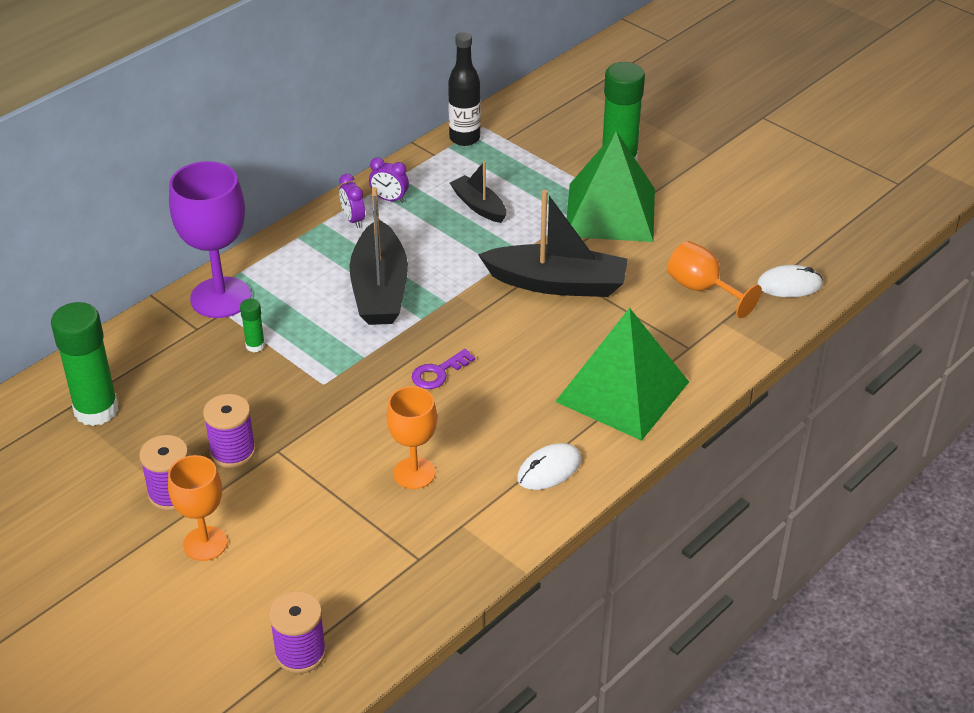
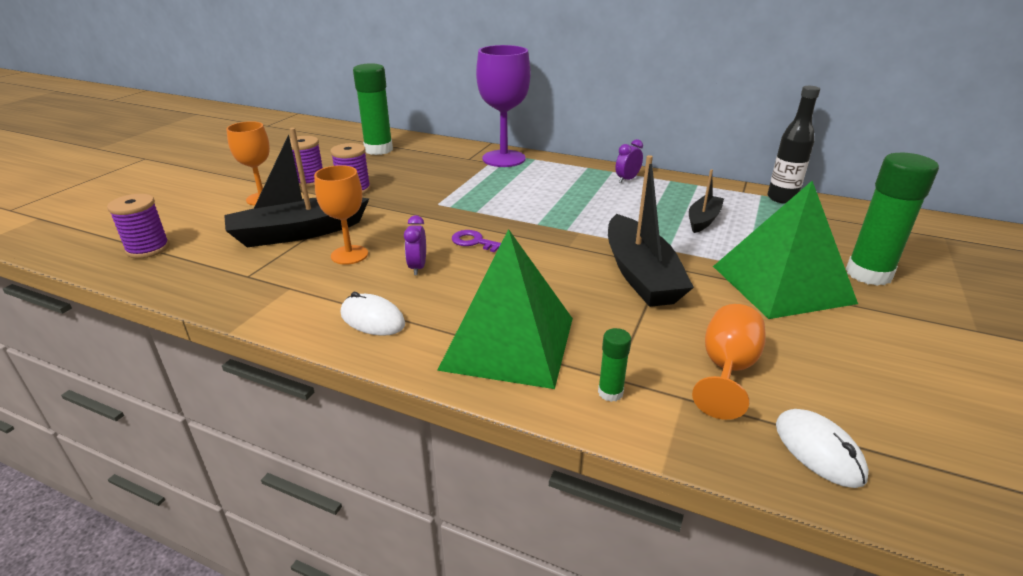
camera: 70 degrees right, 10 degrees down
(255, 345) = (463, 176): green glue stick -> green glue stick (610, 392)
(379, 289) = (558, 202): black boat -> black boat (298, 233)
(389, 199) = (666, 186): purple clock -> purple clock (417, 267)

